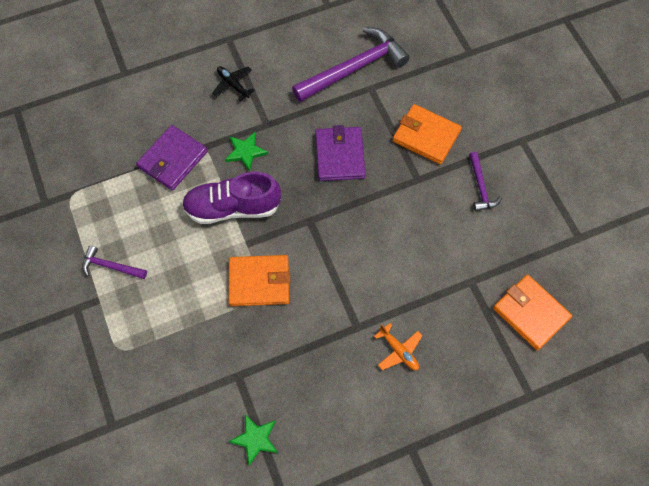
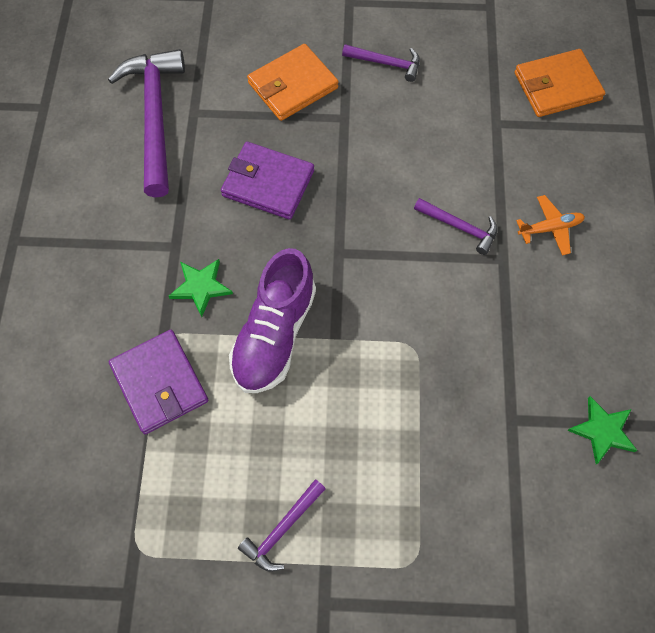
camera: 65 degrees left, 0 degrees up
(233, 85) = (89, 262): black plane -> none
(259, 282) = (396, 344): orange wallet -> none
(368, 289) = (460, 227): none -> purple hammer

